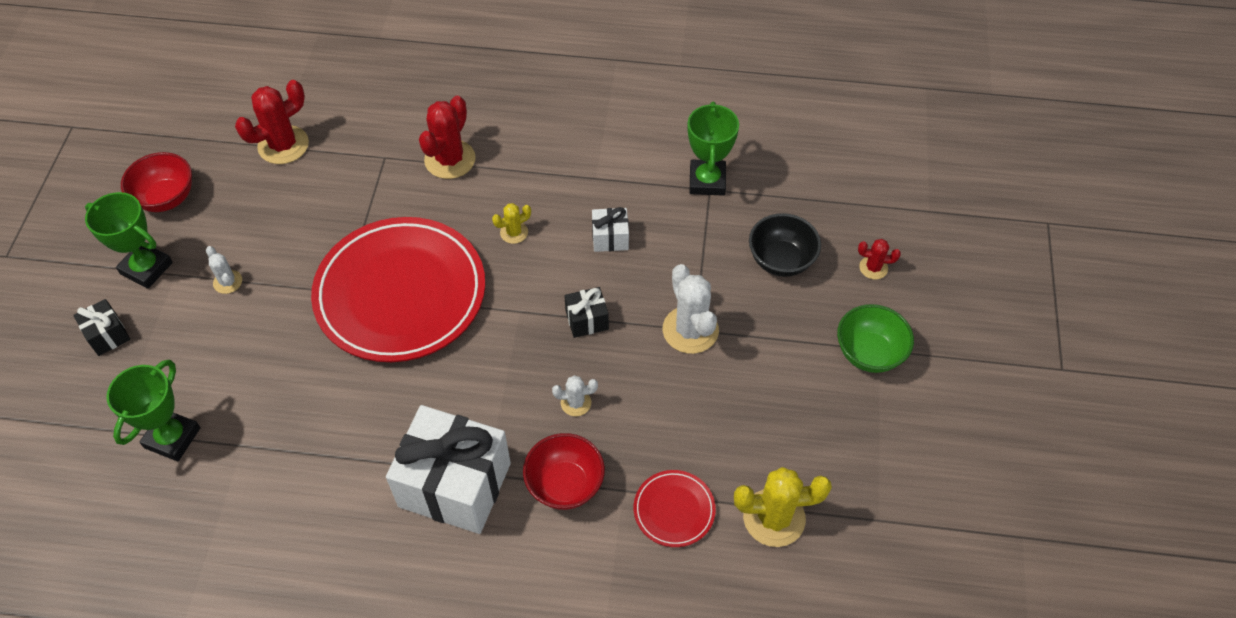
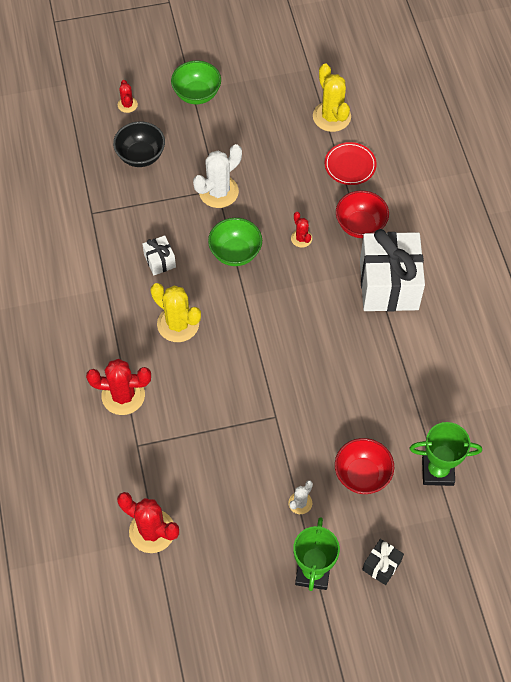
camera: 110 degrees left, 5 degrees up
(166, 198) = (241, 597): red bowl -> red bowl (362, 475)
(400, 294) = (261, 377): red plate -> none
(514, 232) = (178, 324): yellow cactus -> yellow cactus, size x1.90
(576, 403) = (301, 238): white cactus -> red cactus
(587, 320) = (235, 253): black gift -> green bowl
(707, 181) = (84, 216): green trophy -> none

